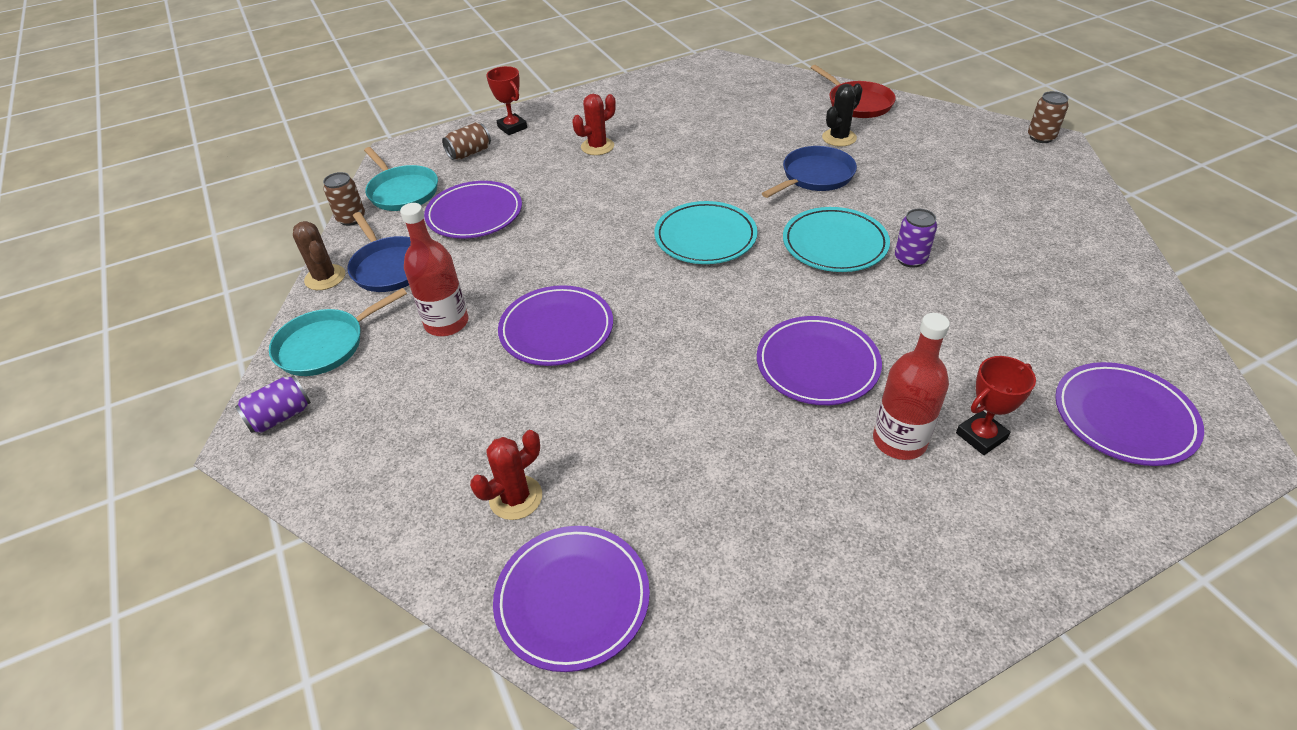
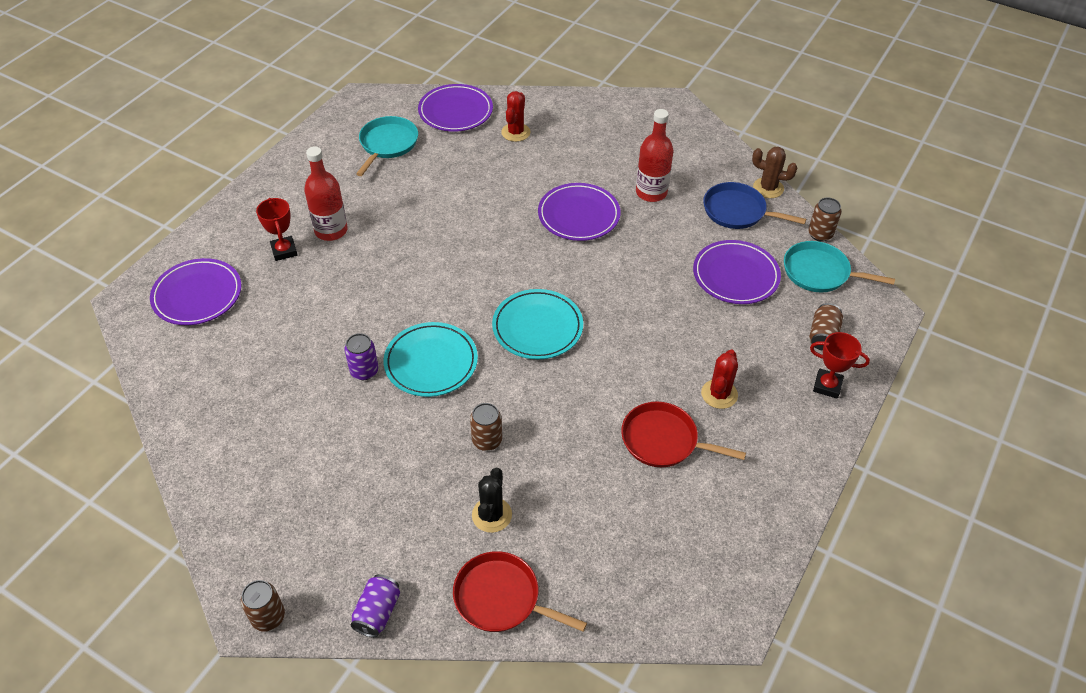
camera: 145 degrees right, 5 degrees up
(280, 416) = (675, 117): purple can -> purple can (377, 612)
(325, 345) = (705, 154): turquoise pan -> turquoise pan (387, 144)
(671, 136) = (663, 440): none -> red pan
(815, 176) = (487, 440): blue pan -> brown can
(817, 364) = (398, 257): purple plate -> none
(981, 436) = (284, 251): red trophy -> red trophy turned 45 degrees counterclockwise

